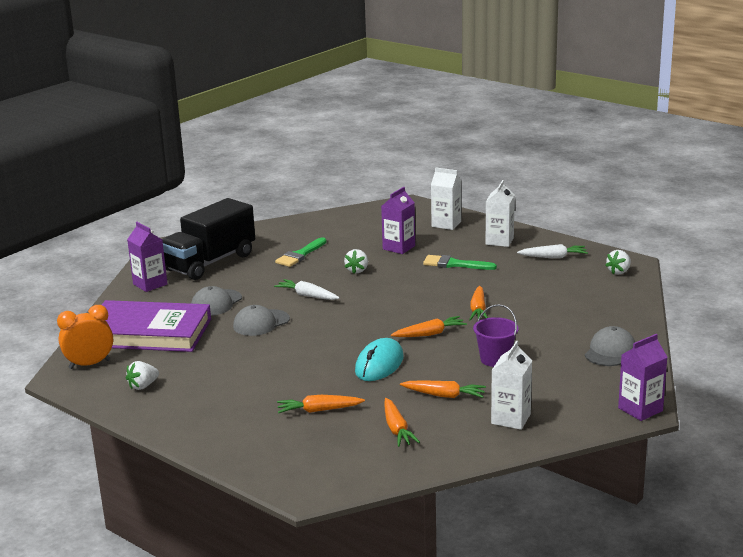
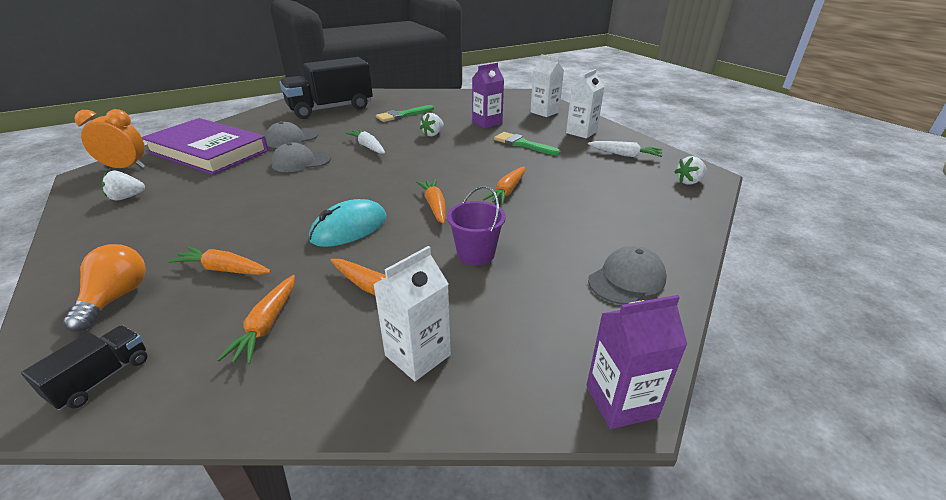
camera: 20 degrees right, 10 degrees up
(150, 284) = (268, 116): purple carton -> none
(265, 443) = (116, 298): none -> orange light bulb
(329, 475) = (102, 378): none -> black truck
(430, 334) = (435, 206): orange carrot -> orange carrot turned 105 degrees counterclockwise

